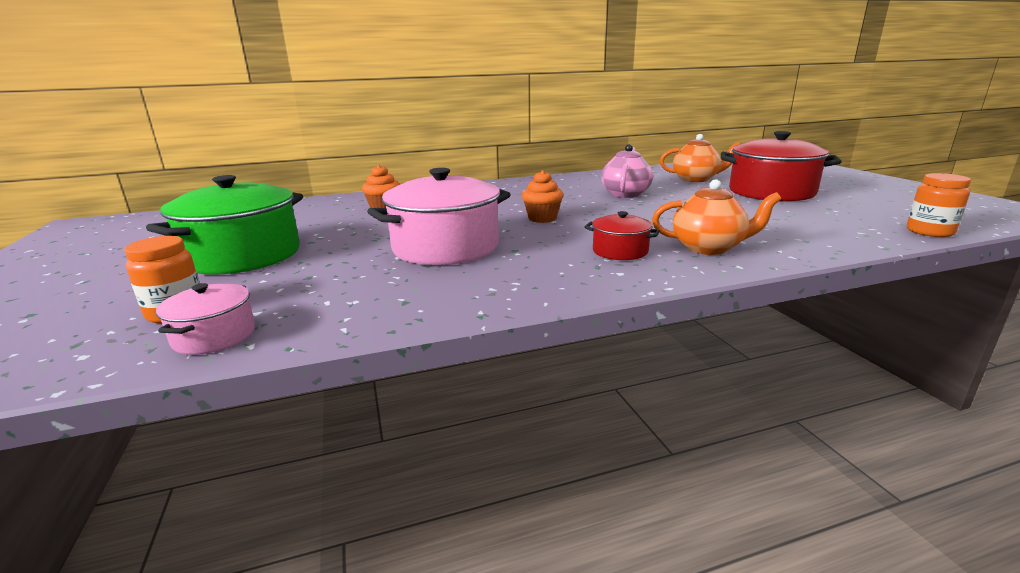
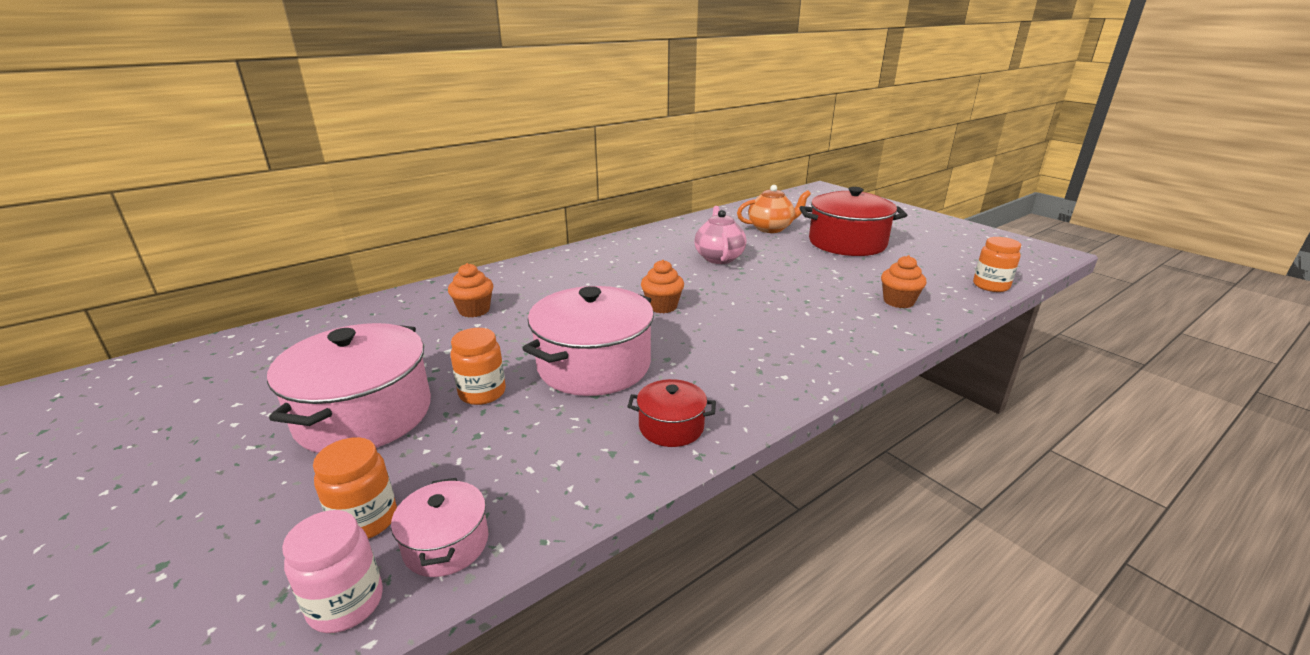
camera: 20 degrees left, 5 degrees up
(107, 357) = (346, 604): none -> pink jar
(243, 256) = (364, 415): green pot -> pink pot
(339, 254) = (482, 393): none -> orange jar
(620, 251) = (766, 346): red pot -> red pot (671, 427)
(708, 248) = (838, 330): orange teapot -> none
(798, 234) = (898, 301): none -> orange cupcake

